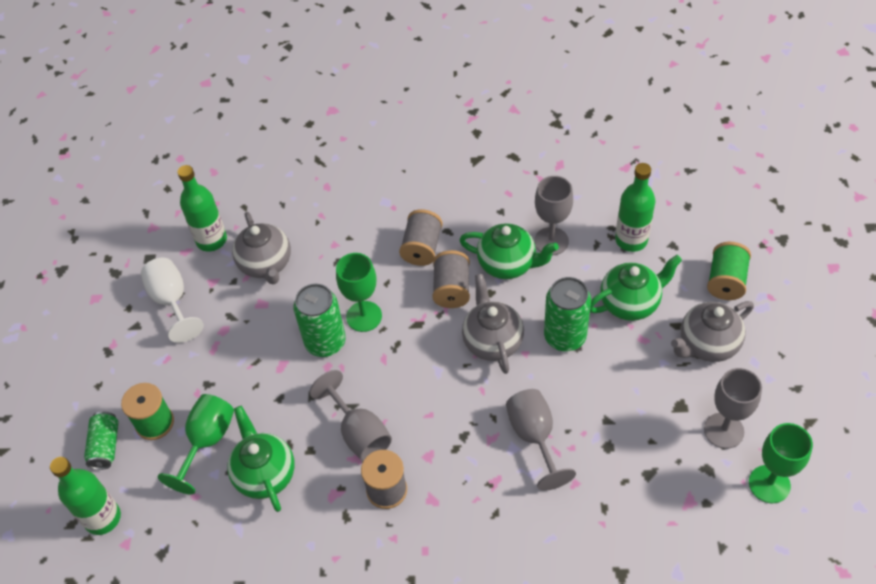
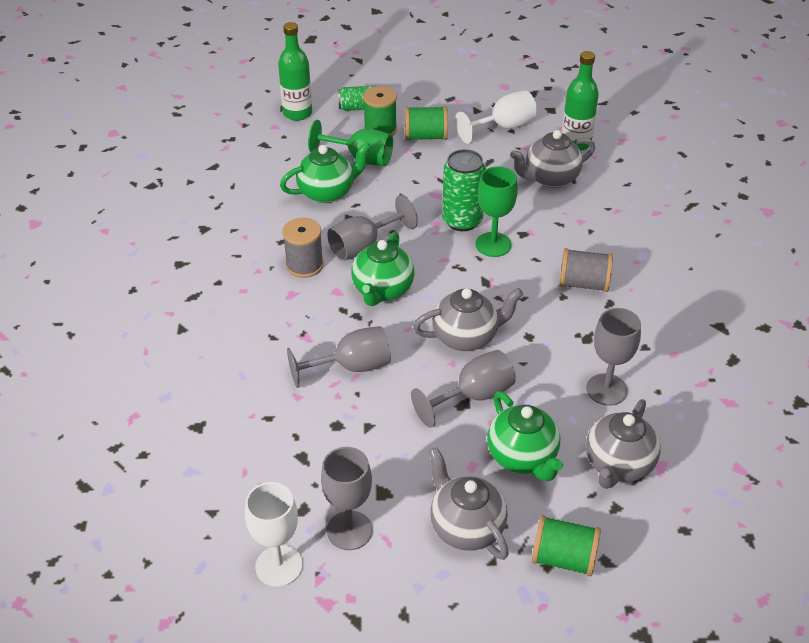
camera: 85 degrees right, 10 degrees down
(176, 376) = (425, 137): none -> green spool
(452, 289) = (531, 307): grey spool -> none
(507, 264) = (569, 351): green teapot -> green teapot (382, 290)
(565, 337) = (473, 396): green can -> grey goblet
(631, 240) = (618, 465): green bottle -> grey teapot
(769, 484) = (279, 566): green goblet -> white goblet

